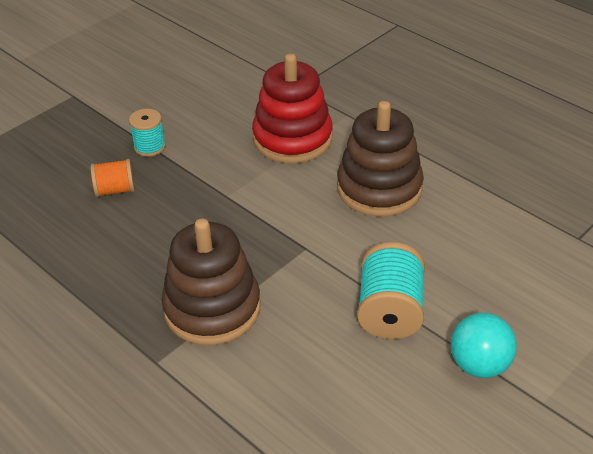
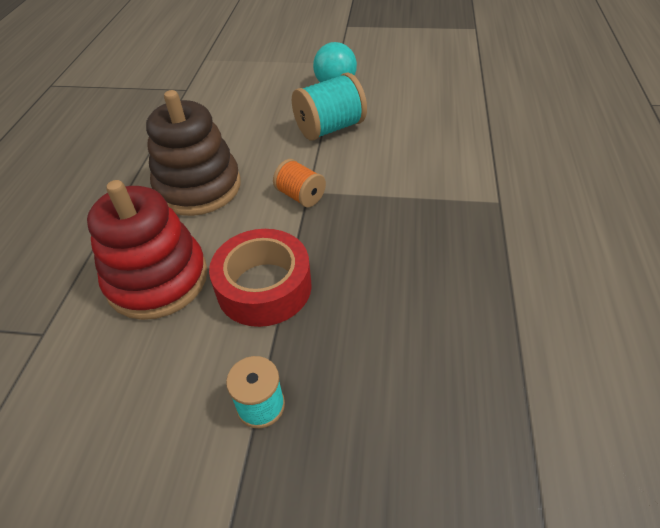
camera: 125 degrees left, 5 degrees up
(115, 190) = (362, 378): orange spool -> orange spool (300, 196)
(212, 308) = (422, 203): brown stacking toy -> none
(230, 181) = (264, 287): none -> red tape

